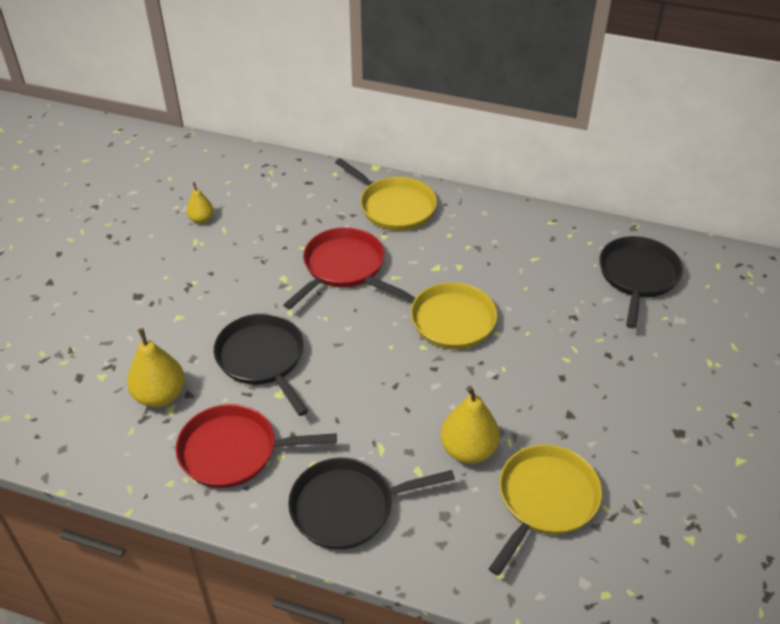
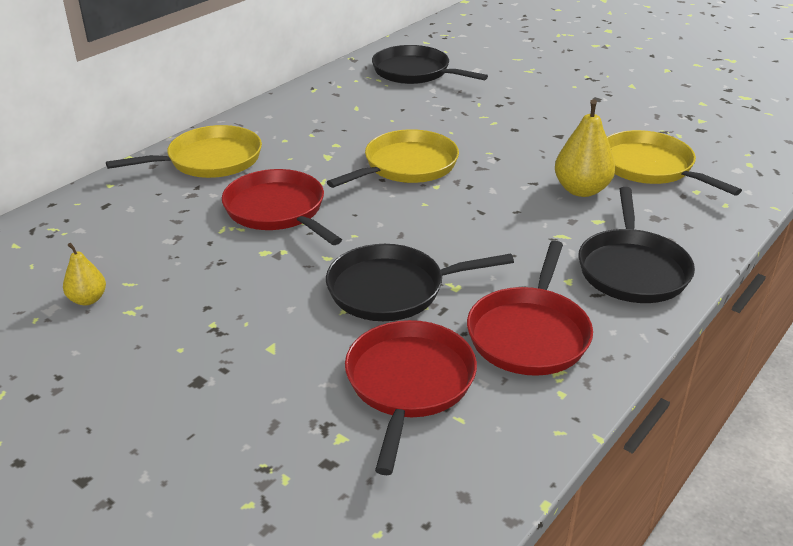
camera: 70 degrees left, 10 degrees down
(160, 395) = (409, 383): yellow pear -> red pan

